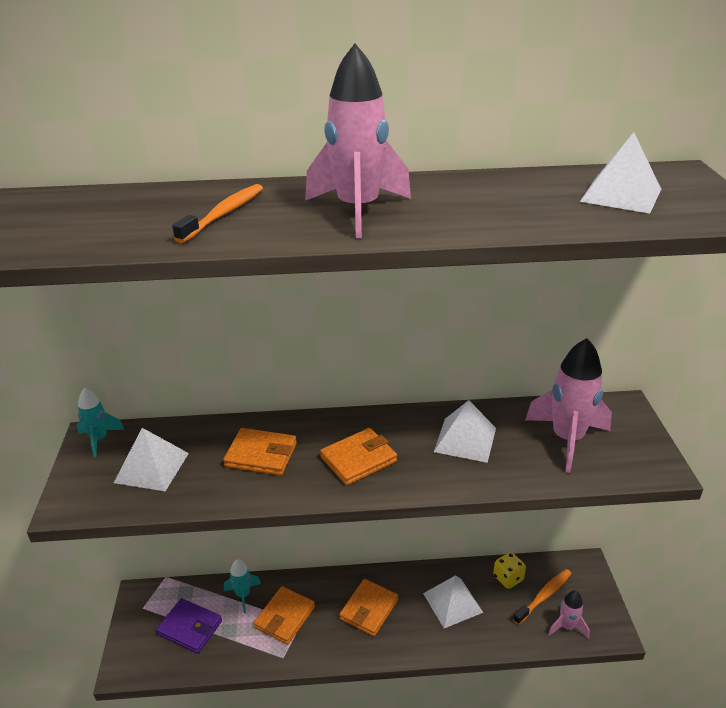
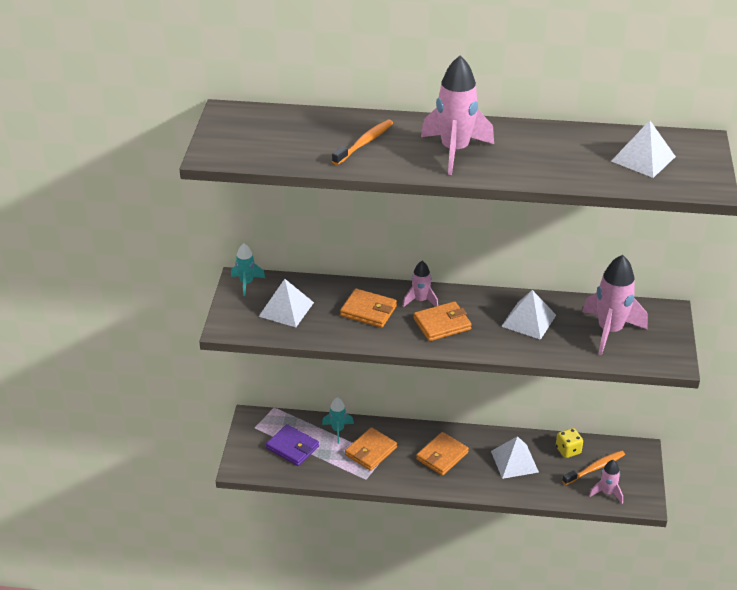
camera: 10 degrees right, 5 degrees up
(326, 432) = (420, 301): none -> pink rocket

